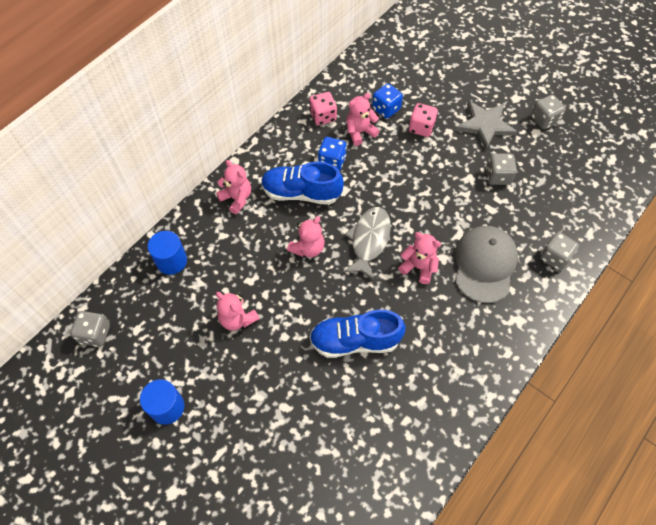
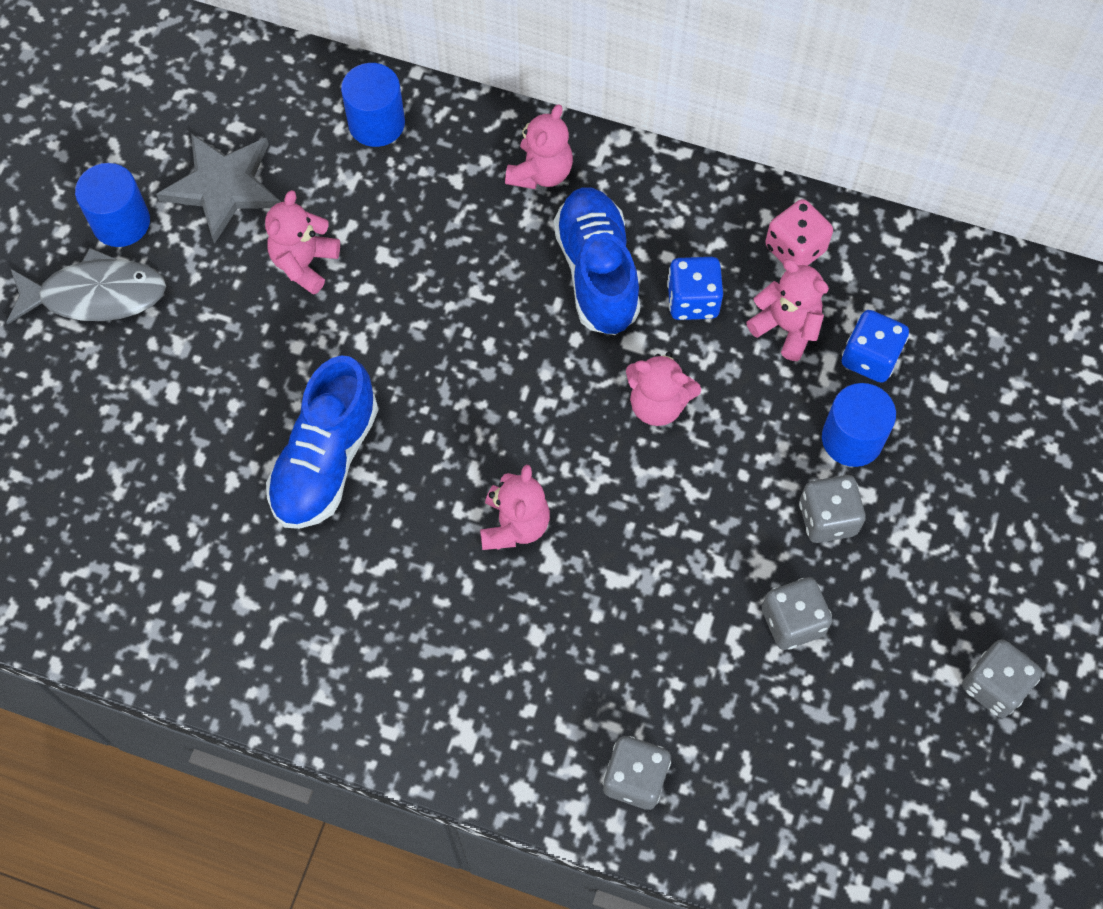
camera: 70 degrees right, 5 degrees up
(95, 334) = (209, 73): grey dice -> grey dice (827, 518)
(308, 248) = (483, 323): pink teddy bear -> pink teddy bear (658, 404)
(355, 341) = (326, 460): blue shoe -> blue shoe turned 135 degrees counterclockwise
(369, 240) = (539, 421): grey fish -> grey fish (96, 295)
(421, 128) = (852, 439): pink dice -> blue cylinder
(484, 264) = (566, 645): grey cap -> none
(485, 125) = (919, 563): grey star -> grey star (223, 186)

